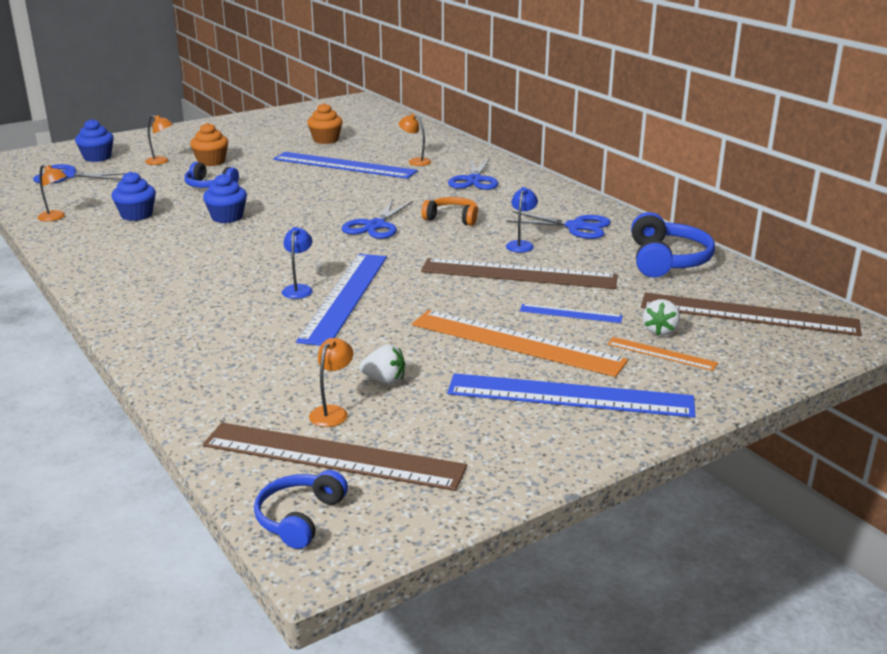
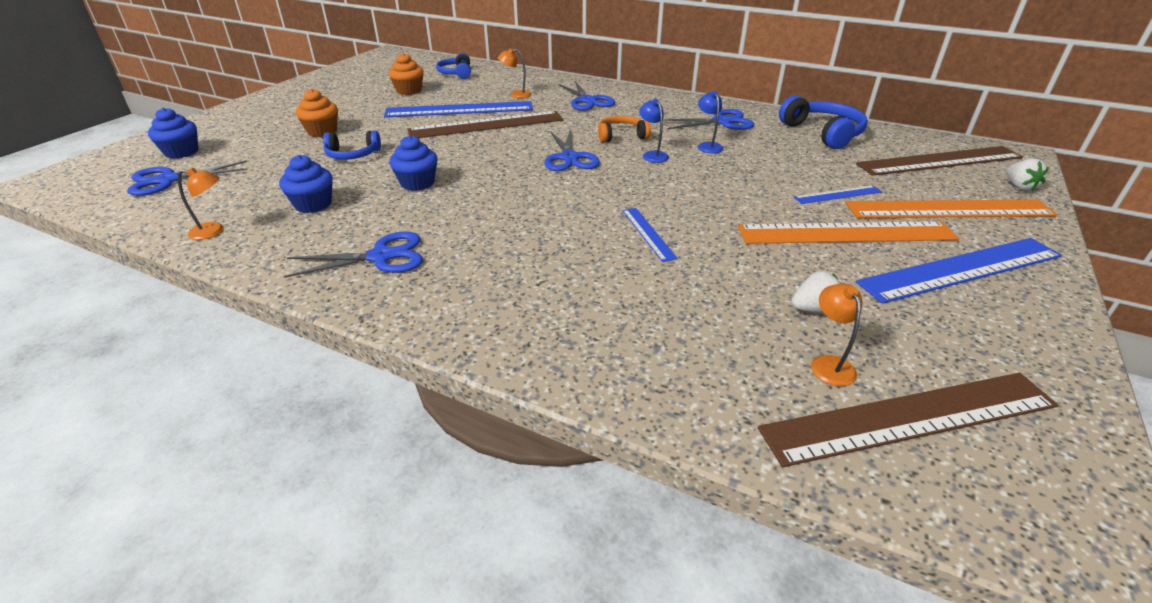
camera: 30 degrees left, 10 degrees up
(135, 260) = (381, 256): none -> blue scissors
(161, 162) = (266, 142): orange lamp -> none
(298, 289) = (595, 238): blue lamp -> blue lamp (652, 155)
(299, 518) = (1007, 516): blue headphones -> blue headphones (456, 73)
(345, 297) = (648, 233): blue ruler -> blue ruler, size x0.48
(518, 274) = (747, 171): brown ruler -> brown ruler (486, 125)
(660, 331) = (915, 190): white strawberry -> white strawberry (1019, 186)
(661, 354) = (949, 209): orange ruler -> orange ruler, size x2.07

